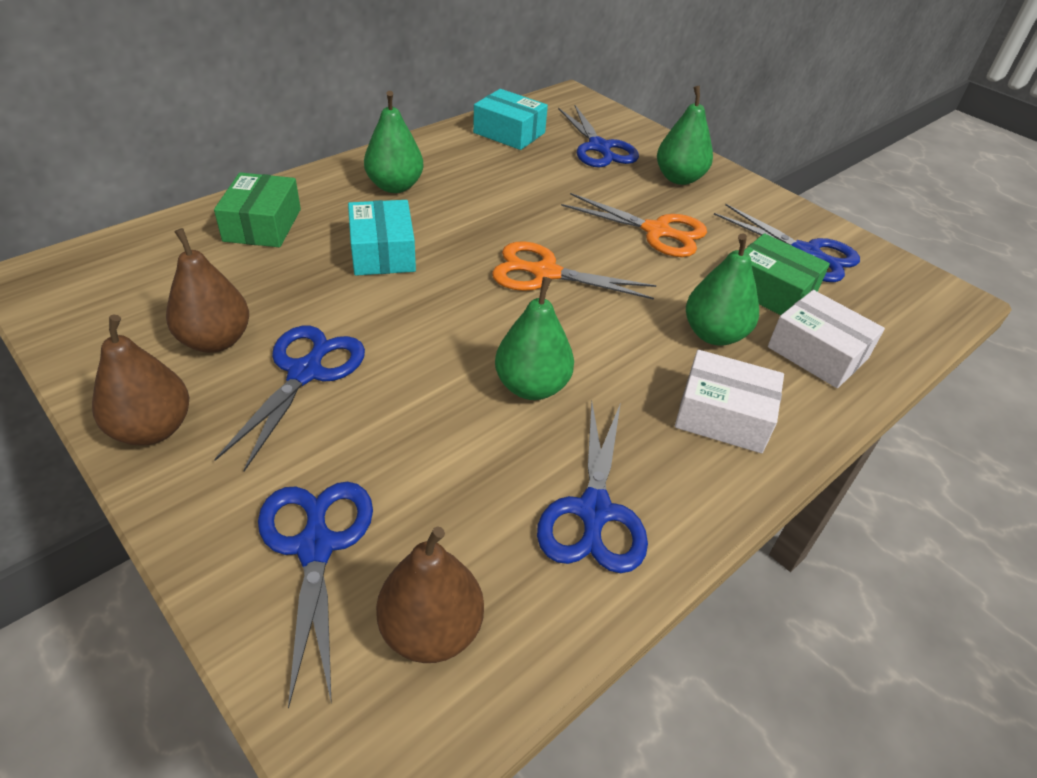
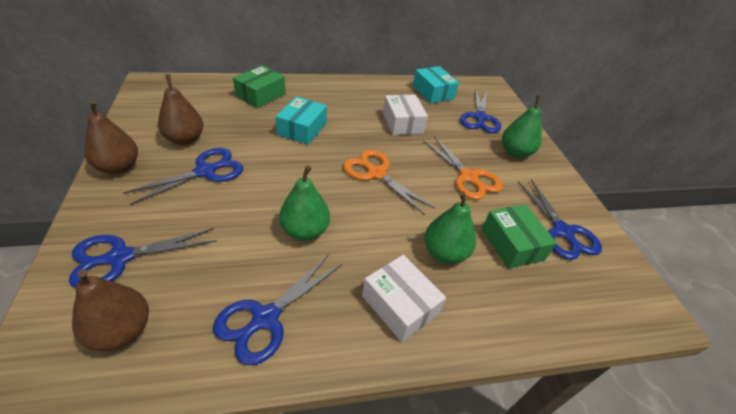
camera: 30 degrees right, 0 degrees up
(316, 547) = (120, 257): blue scissors -> blue scissors turned 135 degrees counterclockwise
(395, 186) = (342, 99): green pear -> none
(817, 353) = (506, 298): white box -> white box (402, 123)

